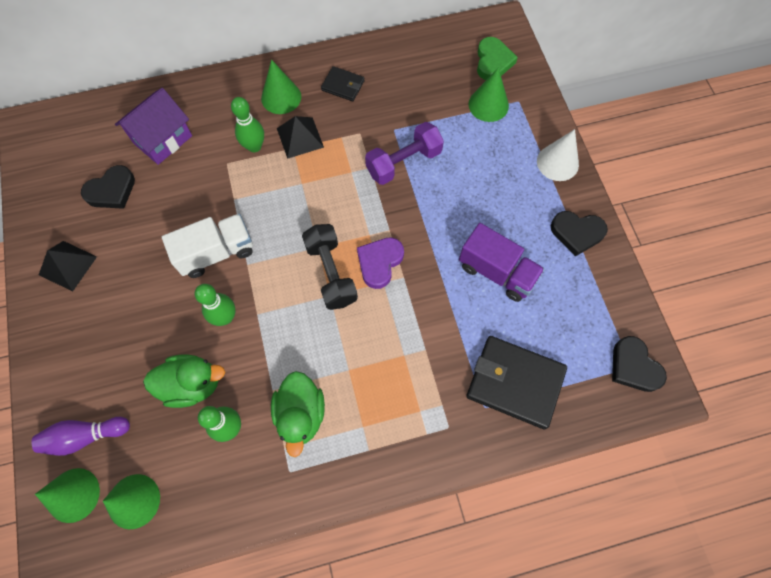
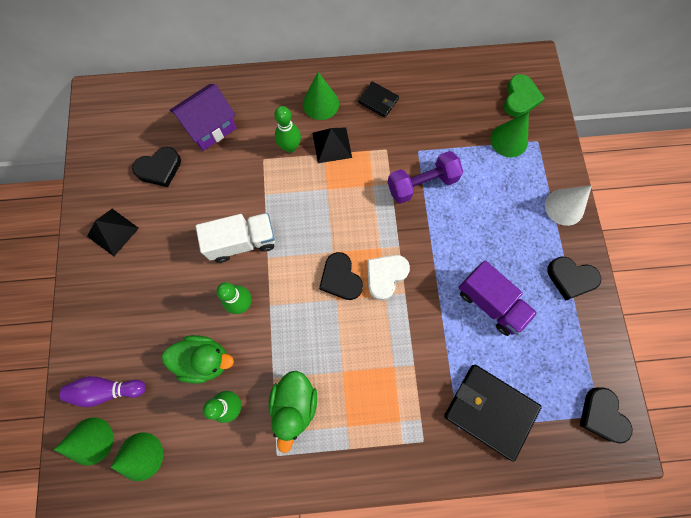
camera: 10 degrees right, 5 degrees up
(331, 273) = (340, 278): black dumbbell -> black heart
(379, 263) = (385, 276): purple heart -> white heart

